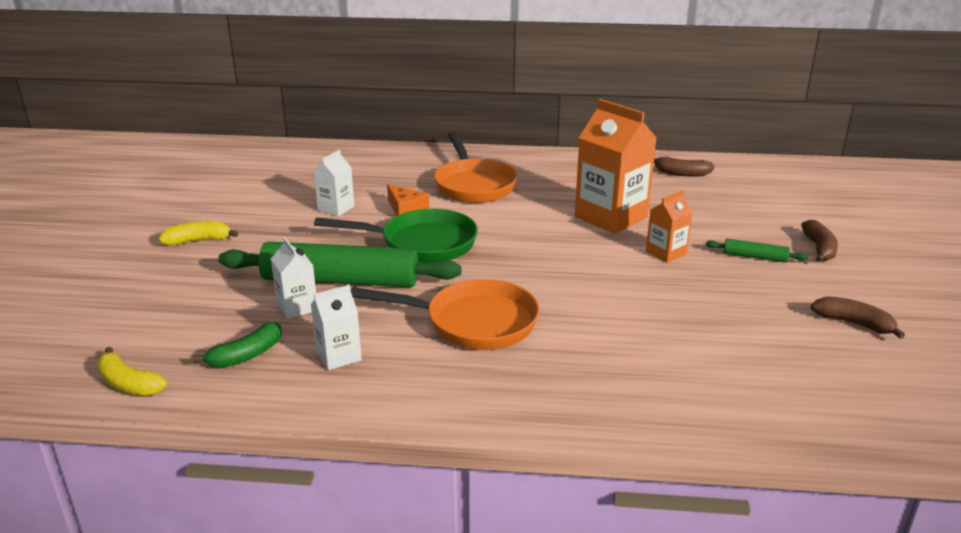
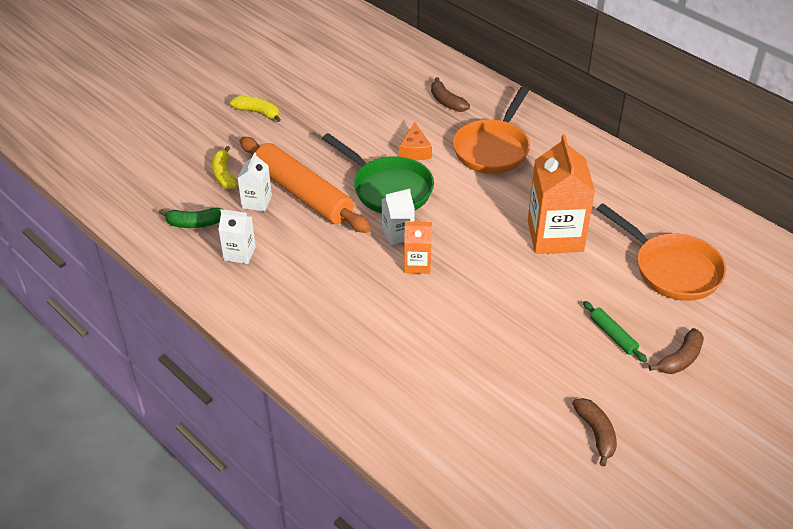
camera: 40 degrees right, 15 degrees up
(128, 383) = (123, 209): yellow banana -> yellow banana (224, 174)
(336, 208) = (370, 125): white carton -> white carton (397, 234)
(340, 280) = (303, 194): green rolling pin -> orange rolling pin
(473, 322) = (341, 274): orange pan -> orange pan (671, 269)
(666, 253) = (548, 292): orange carton -> orange carton (417, 264)
(681, 173) = (682, 221): brown banana -> brown banana (446, 102)

